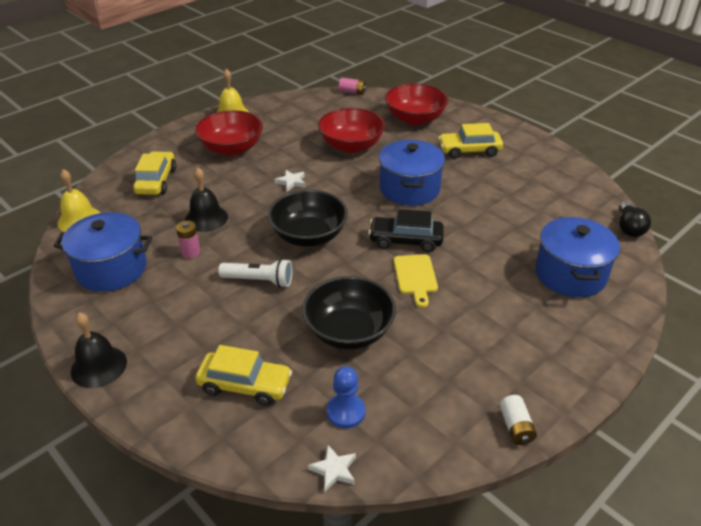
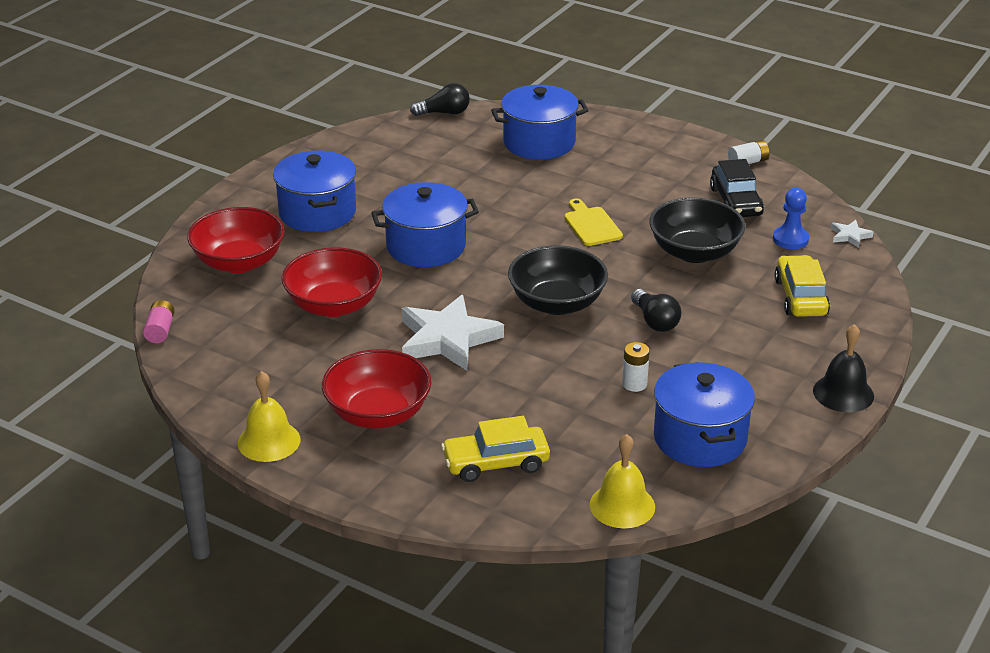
camera: 105 degrees left, 5 degrees down
(190, 252) = (634, 384): pink battery -> white battery
(206, 218) = (561, 390): black bell -> none
(259, 281) = (655, 321): white flashlight -> black light bulb
(291, 182) = (447, 339): white star -> white star, size x2.31
(405, 240) = (532, 237): black car -> black car (736, 202)
(415, 277) = (591, 225): yellow cutting board -> yellow cutting board turned 90 degrees counterclockwise
(469, 151) = (317, 212): yellow car -> blue pot

